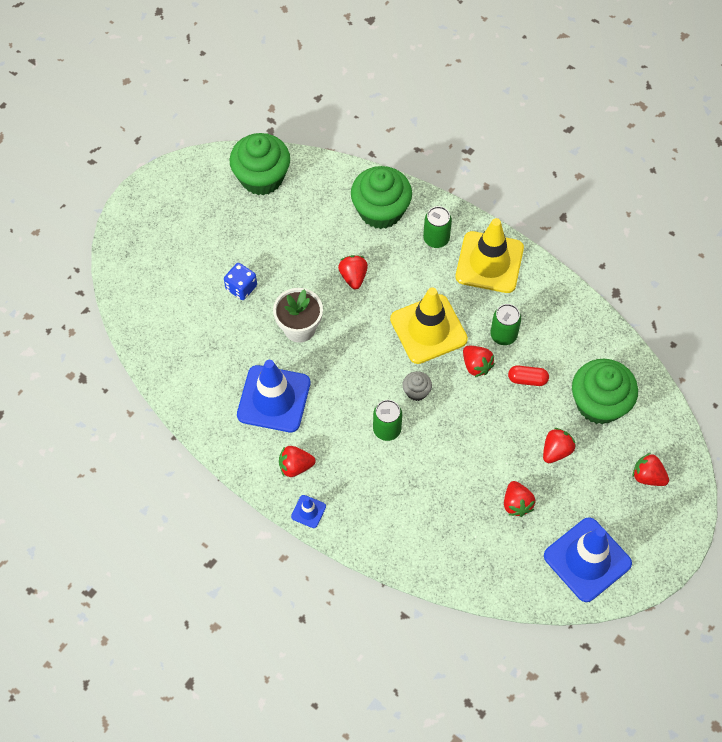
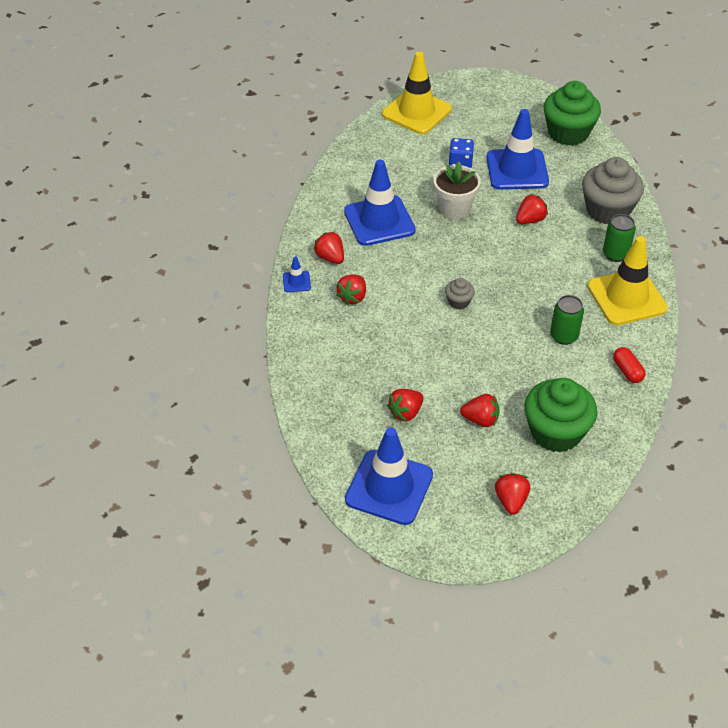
camera: 60 degrees right, 15 degrees down
(282, 248) = (517, 170): none -> blue traffic cone
(381, 211) = (607, 210): green cupcake -> grey cupcake
(387, 429) = (407, 298): green can -> none
(428, 329) = (524, 285): yellow traffic cone -> yellow traffic cone (416, 112)
(476, 365) = (517, 330): red strawberry -> red strawberry (352, 297)
(527, 379) = (534, 370): red capsule -> red capsule (627, 371)

